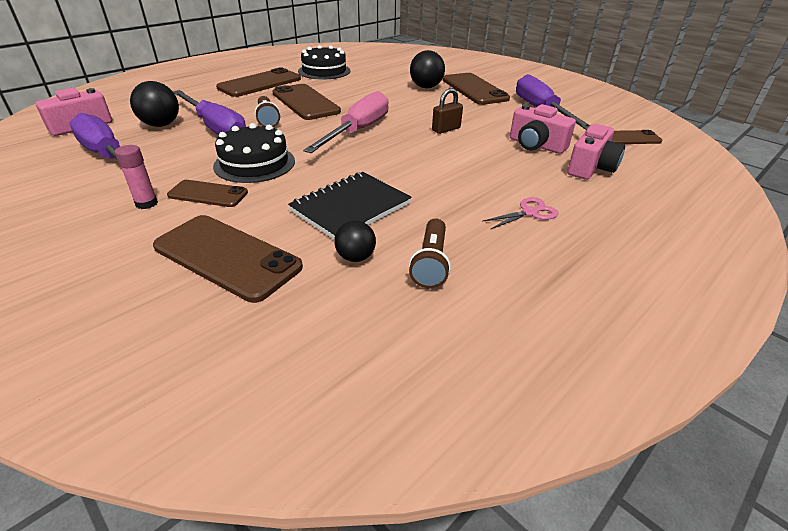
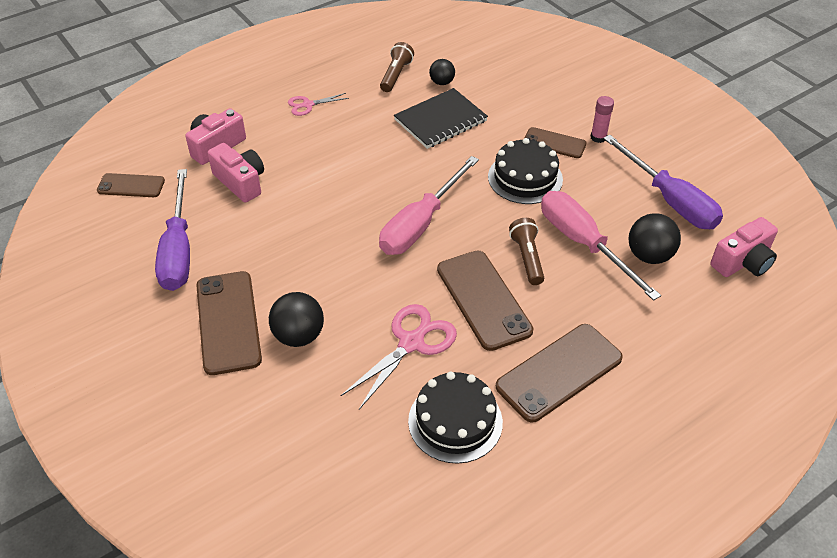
camera: 170 degrees left, 10 degrees up
(215, 128) = (583, 243): purple screwdriver -> pink screwdriver
(227, 257) = (523, 89): brown phone -> none
(353, 88) = (412, 342): none -> pink scissors
(446, 129) = (320, 219): brown padlock -> none

